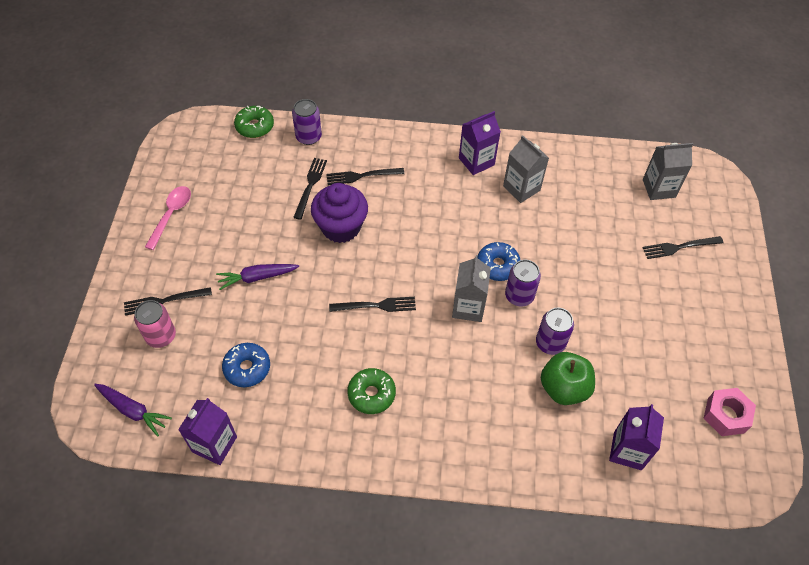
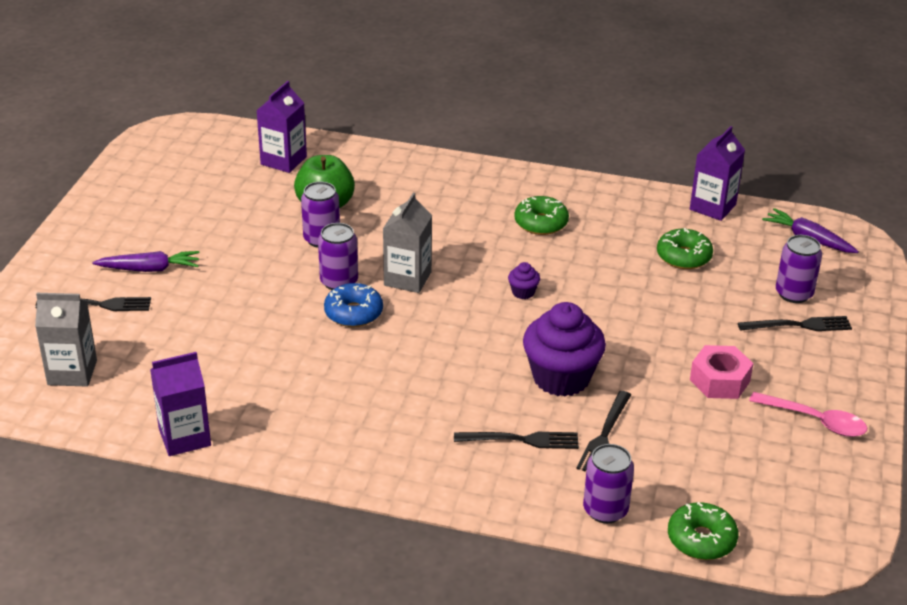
camera: 170 degrees left, 20 degrees down
(161, 336) = (794, 293): pink can -> purple can
(171, 215) = (815, 421): pink spoon -> pink spoon turned 90 degrees counterclockwise
(247, 368) = (683, 257): blue donut -> green donut
(257, 277) = (679, 335): purple carrot -> purple carrot (150, 269)
(376, 305) = (523, 292): black fork -> purple cupcake
(476, 161) = (332, 440): purple carton -> purple carton (184, 437)
(521, 188) = (278, 396): grey carton -> none
(726, 415) = (164, 171): pink nut -> pink nut (719, 380)

